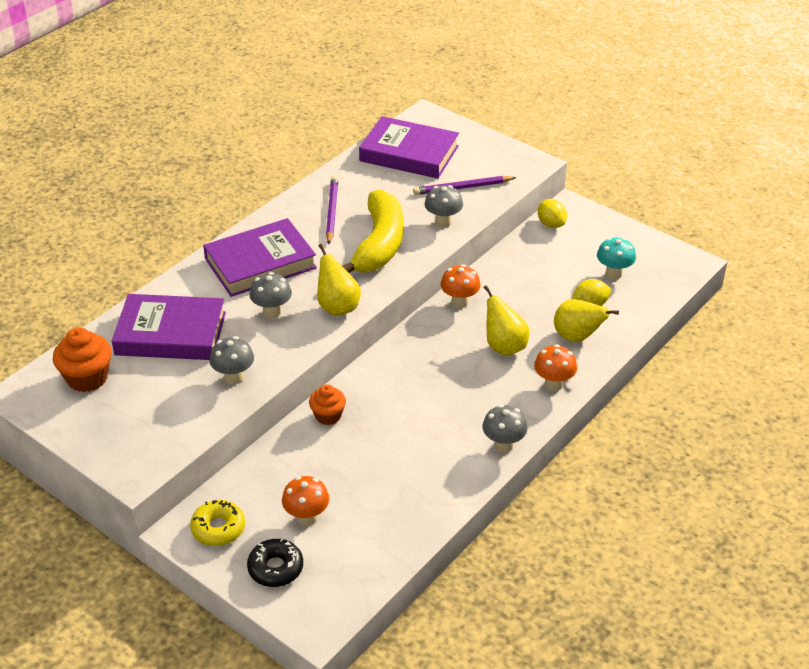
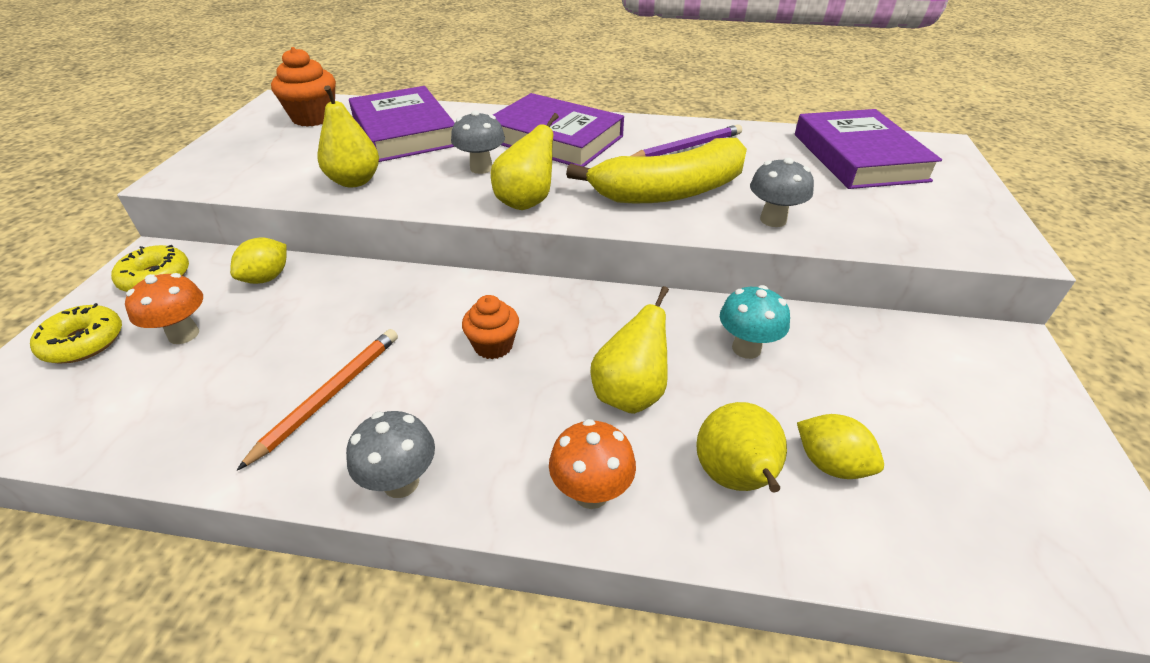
camera: 60 degrees right, 0 degrees up
(234, 377) = (354, 181): grey mushroom -> yellow pear
(275, 568) = (84, 342): black donut -> yellow donut
(328, 416) = (380, 286): orange cupcake -> orange cupcake (493, 345)
(420, 459) = (329, 396): none -> orange pencil
(459, 302) = (679, 314): orange mushroom -> none
(462, 188) = (861, 211): purple pencil -> none
(551, 224) = (948, 340): yellow lemon -> yellow lemon (267, 278)
(613, 273) = (946, 465): turquoise mushroom -> turquoise mushroom (746, 348)

